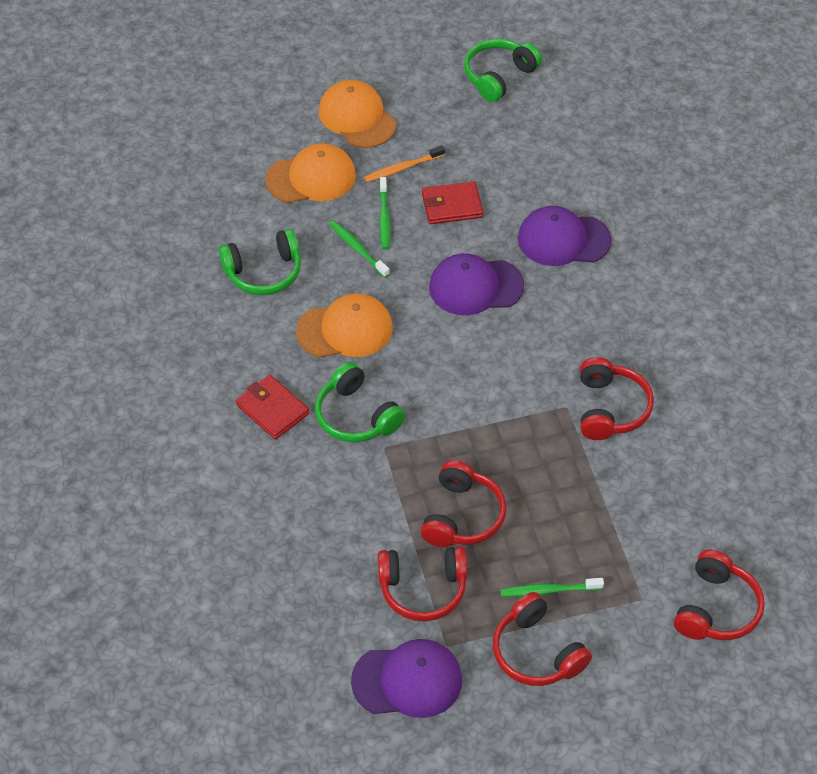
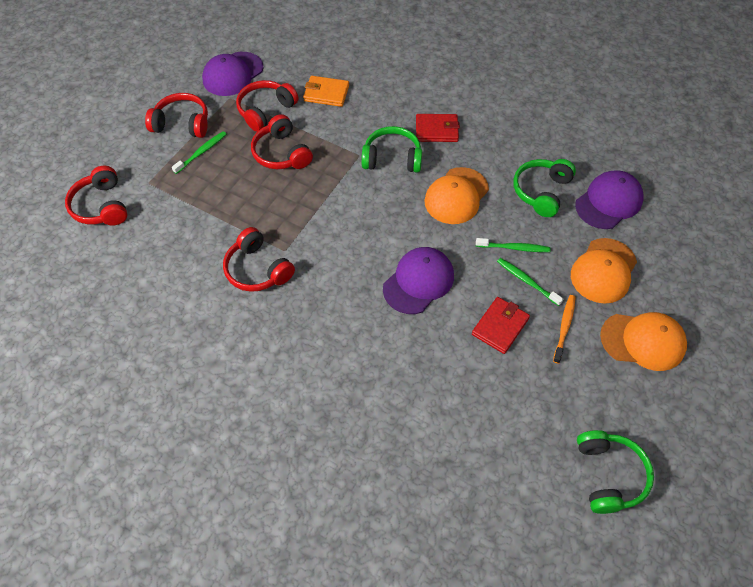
camera: 135 degrees right, 5 degrees up
(330, 554) = (326, 93): none -> orange wallet
(563, 239) = (403, 364): purple cap -> purple cap (608, 202)

